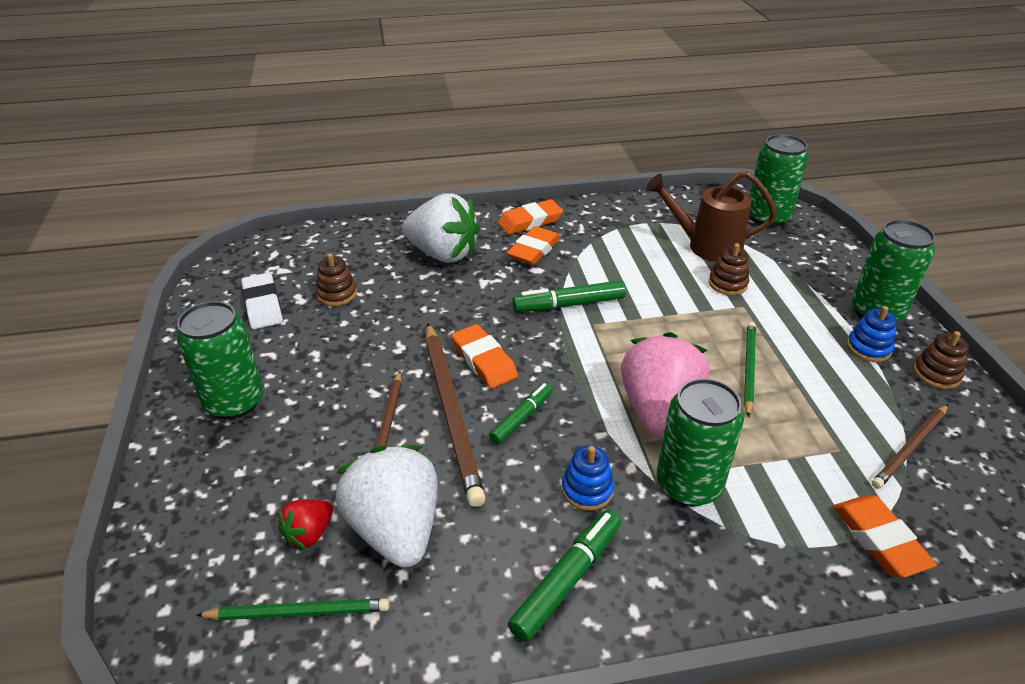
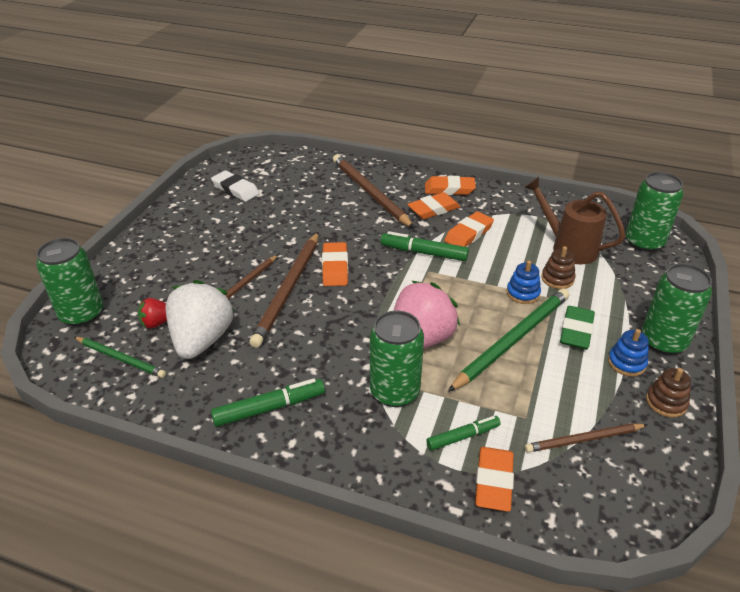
camera: 30 degrees right, 0 degrees up
(235, 402) = (177, 239): green can -> green can (82, 314)
(262, 305) = (235, 189): white eraser -> white eraser turned 60 degrees counterclockwise
(337, 294) = (282, 197): brown stacking toy -> none
(443, 254) = (370, 193): white strawberry -> brown pencil
(522, 417) = (327, 310): green marker -> green marker (463, 437)
(587, 490) = (327, 366): blue stacking toy -> blue stacking toy (523, 293)
(596, 266) = (468, 234): none -> orange eraser
(748, 368) = (513, 340): green pencil -> green pencil, size x1.72
(796, 333) = (576, 331): none -> green eraser

